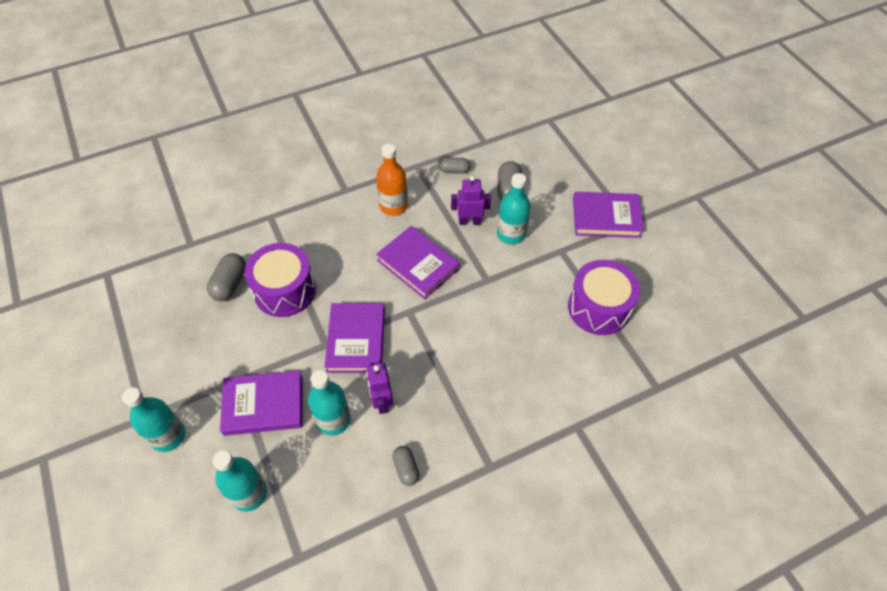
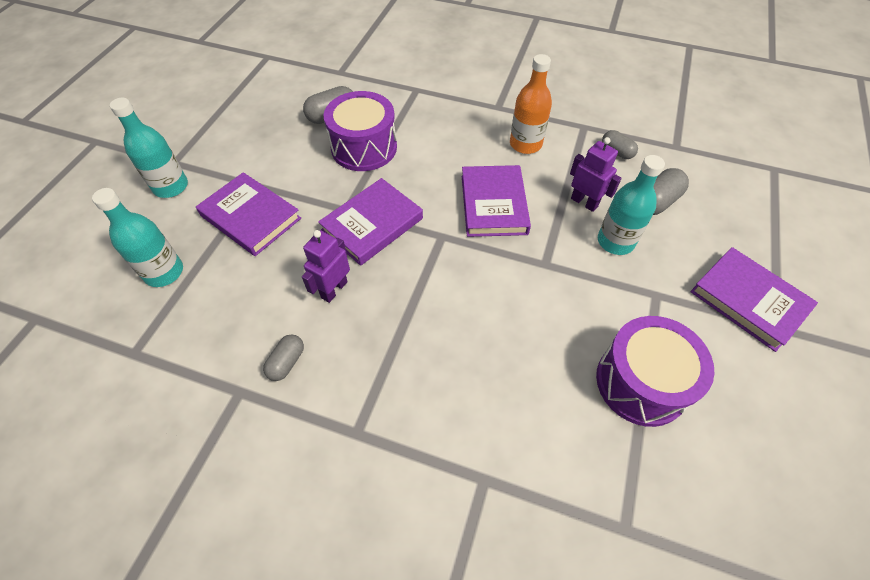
camera: 45 degrees right, 0 degrees up
(333, 420) = (282, 271): turquoise bottle -> none

